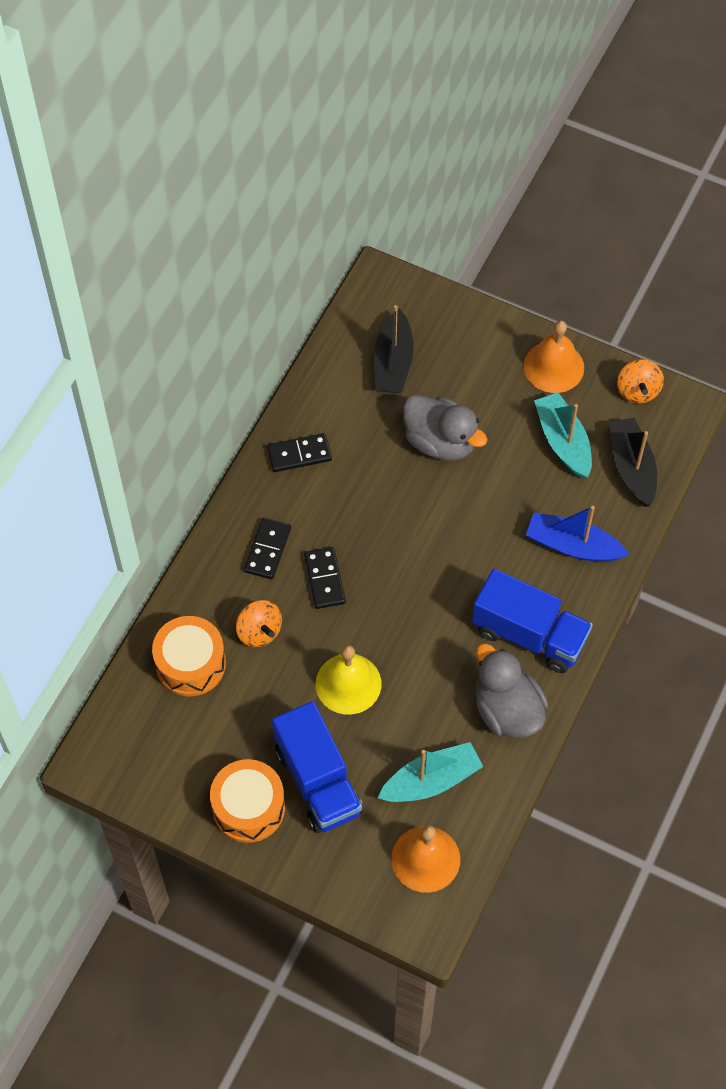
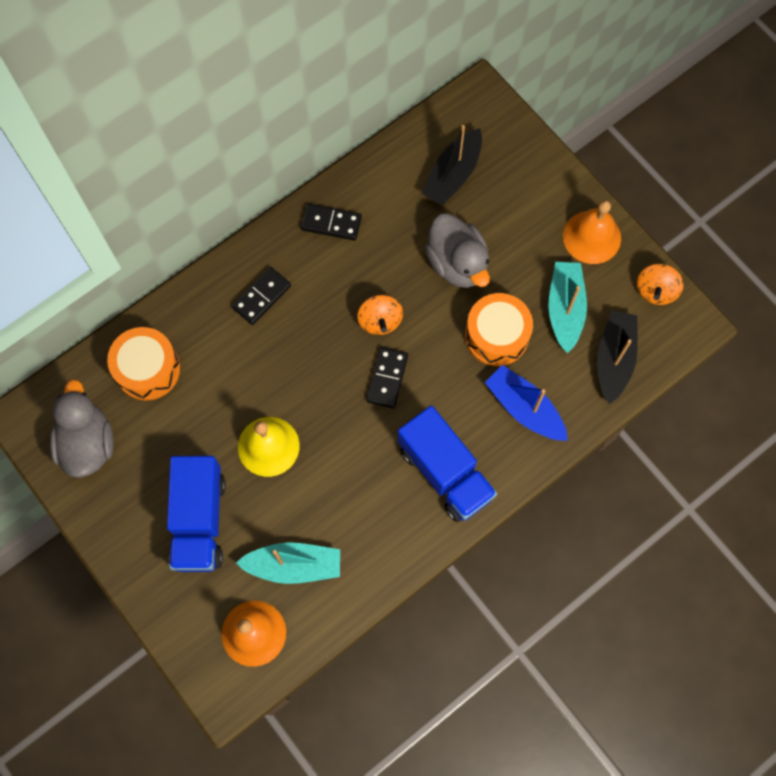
camera: 25 degrees right, 10 degrees up
(248, 807) = (131, 518): orange drum -> orange drum (496, 336)
(259, 631) = (218, 366): orange spinning top -> orange spinning top (380, 321)
(325, 579) = (296, 344): black domino -> black domino (387, 378)
(507, 710) = (391, 532): grey duck -> grey duck (88, 443)

